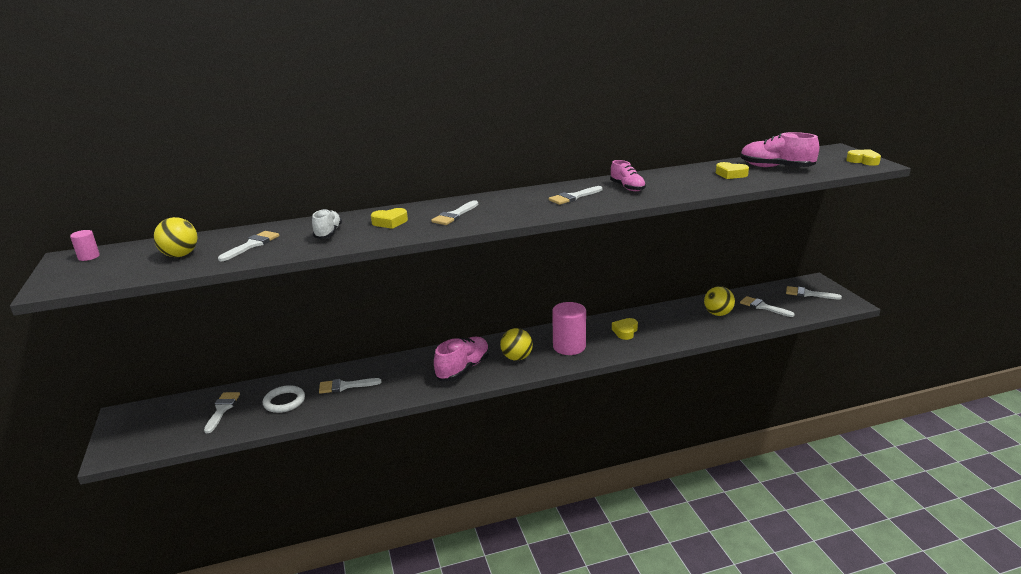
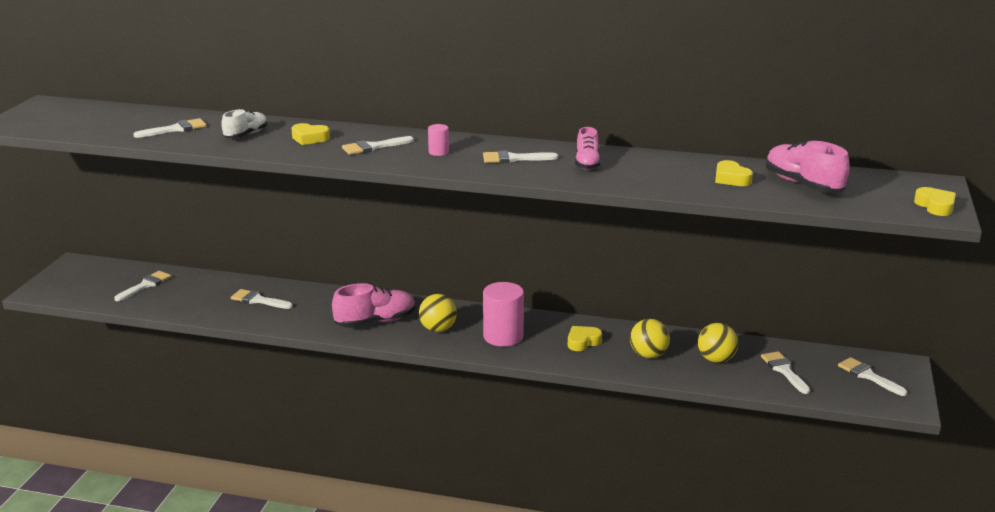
camera: 30 degrees right, 0 degrees up
(88, 257) = (57, 106): pink cylinder -> pink cylinder (438, 152)
(180, 255) = (115, 123): yellow ball -> yellow ball (648, 355)
(284, 401) = (197, 296): white ring -> none

